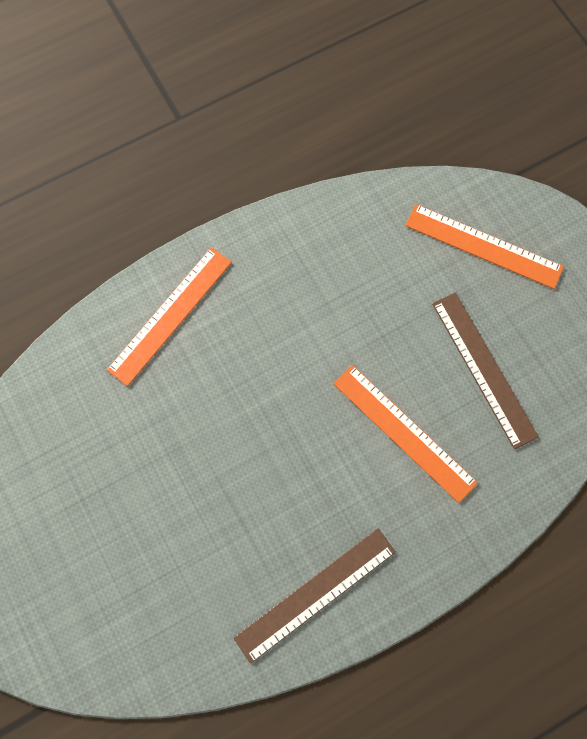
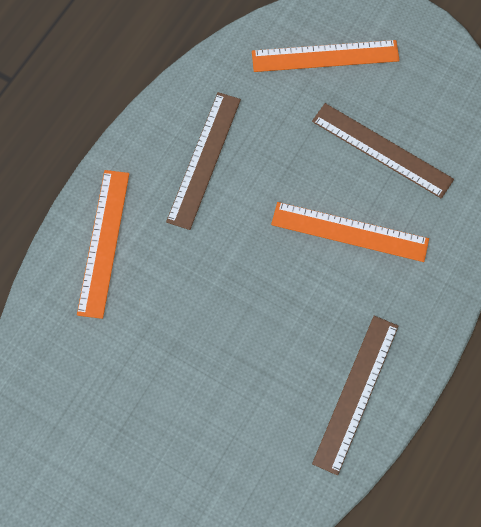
camera: 30 degrees left, 5 degrees down
(308, 286) = (204, 159): none -> brown ruler

